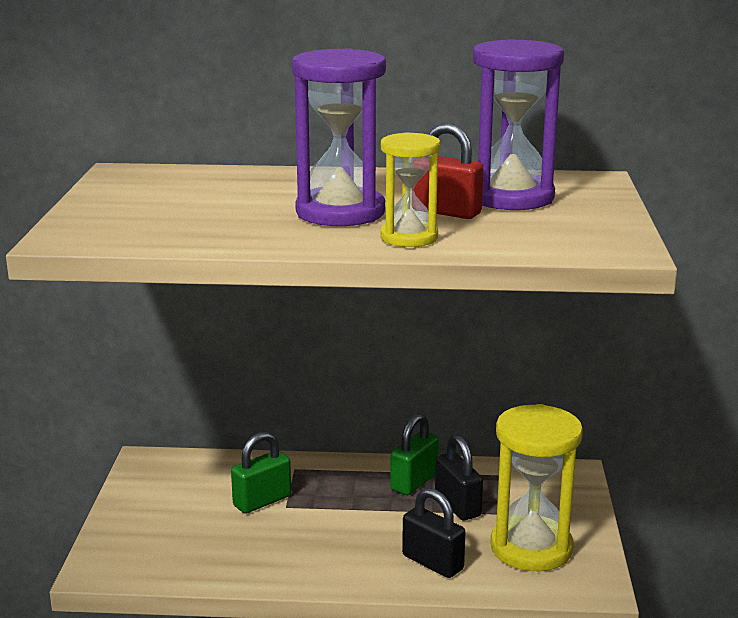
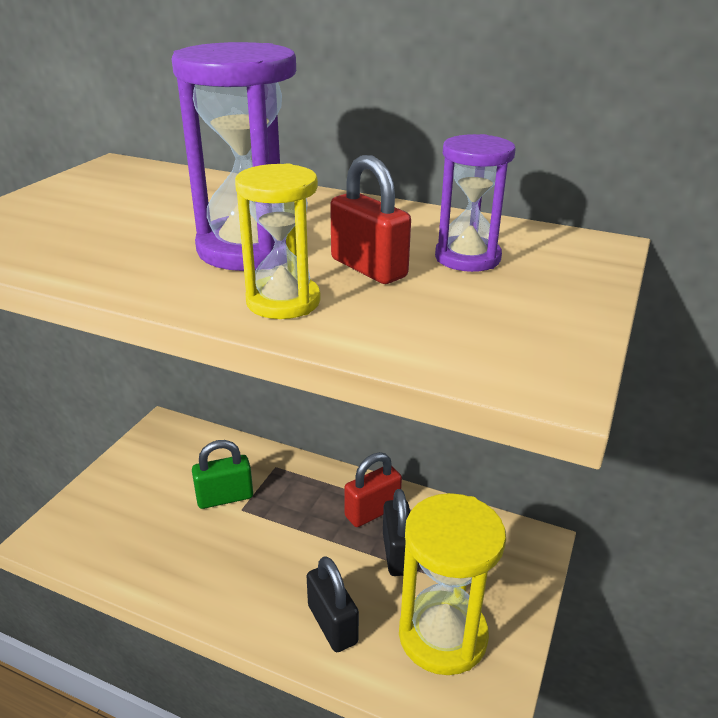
camera: 20 degrees right, 10 degrees up
(414, 482) = (372, 511): green padlock -> red padlock
(510, 197) = (467, 258): purple hourglass -> purple hourglass, size x0.61

